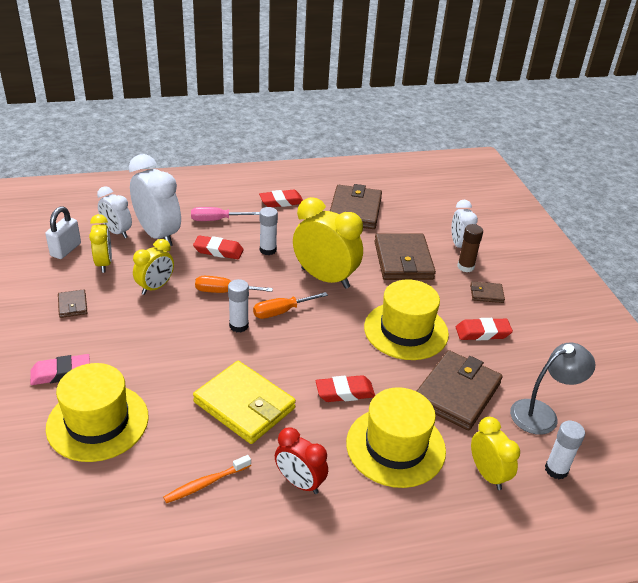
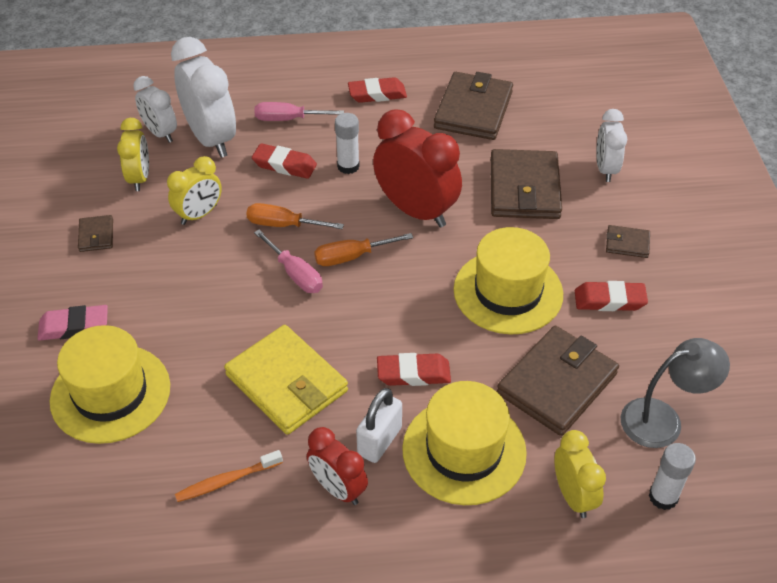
camera: 10 degrees right, 10 degrees up
(66, 250) = (95, 157): white padlock -> white padlock (379, 441)
(239, 326) = (295, 274): white glue stick -> pink screwdriver
(325, 278) = (416, 211): yellow clock -> red clock
(465, 267) = (607, 202): brown glue stick -> none

